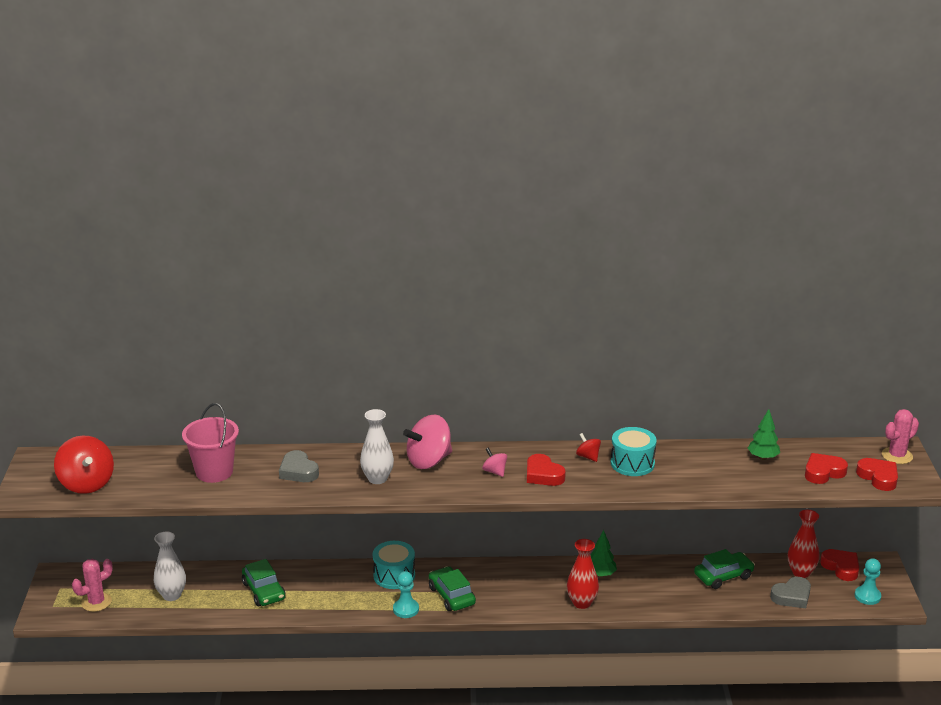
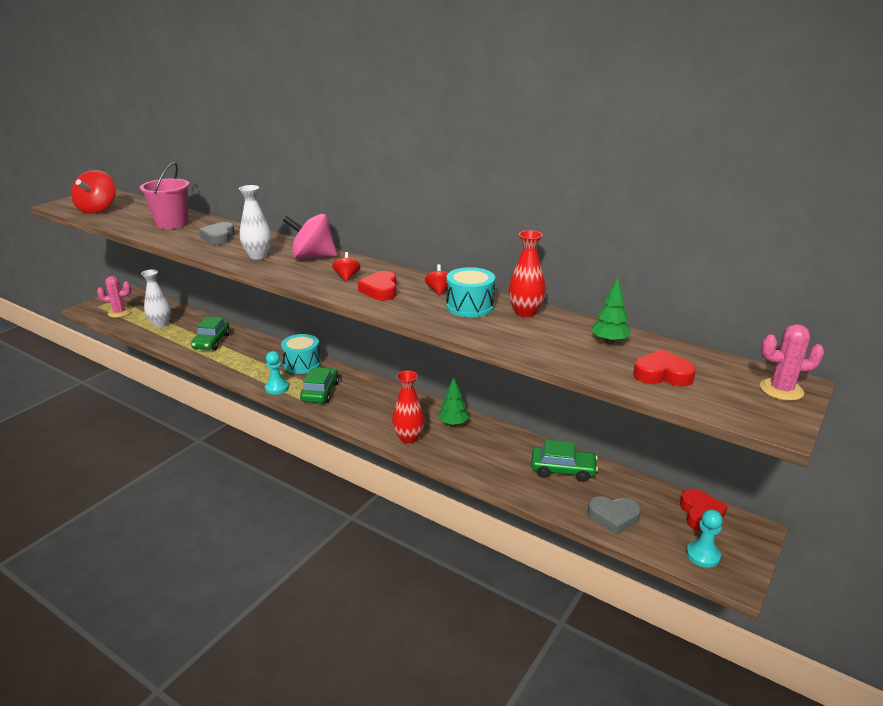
camera: 35 degrees right, 0 degrees up
(494, 471) = (347, 277): pink spinning top -> red spinning top
(801, 572) = (649, 500): red vase -> red vase (525, 312)
(878, 477) = (728, 401): red heart -> none

